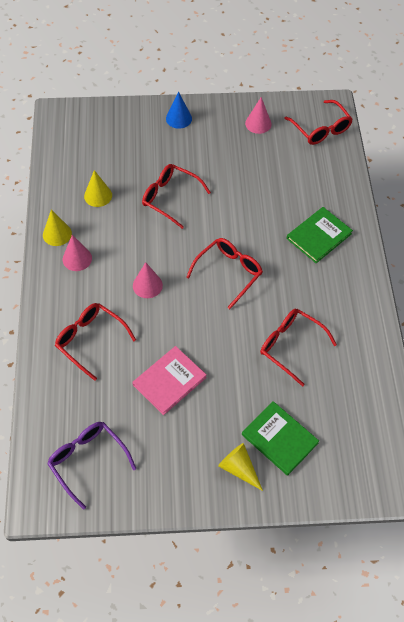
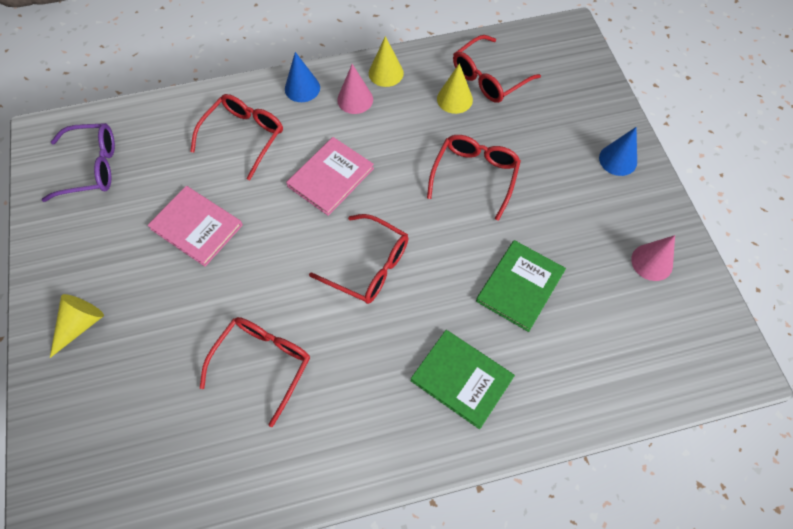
camera: 80 degrees right, 5 degrees up
(53, 293) = (302, 88): none -> blue cone
(88, 461) = (91, 168): purple glasses -> purple glasses turned 45 degrees clockwise
(147, 285) = (331, 177): pink cone -> pink book
(279, 439) = (121, 368): green book -> green book (520, 286)
(320, 129) = (680, 355): red glasses -> red glasses (489, 77)

